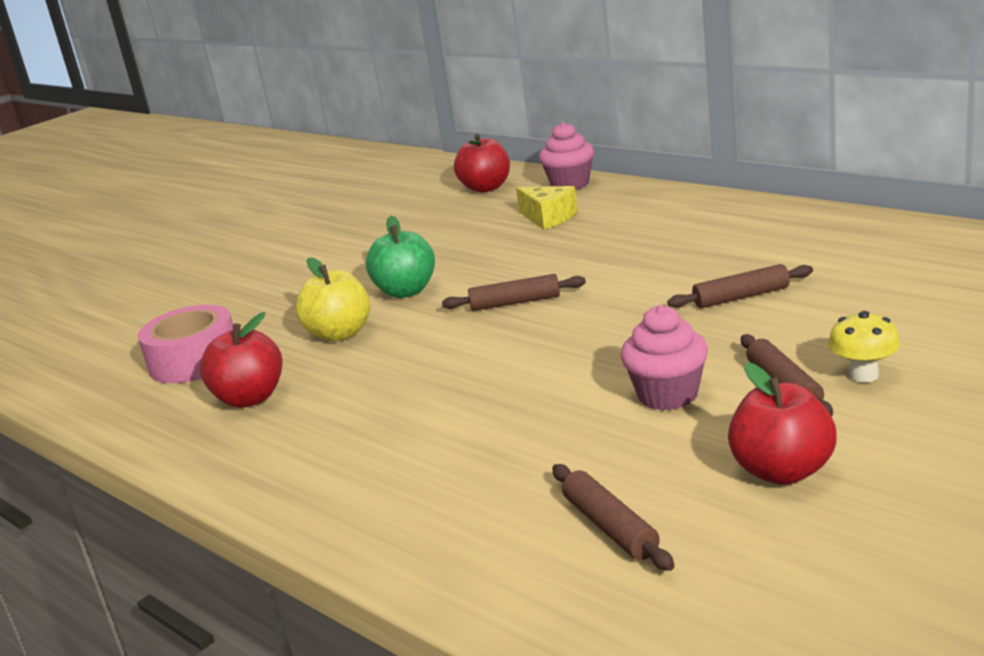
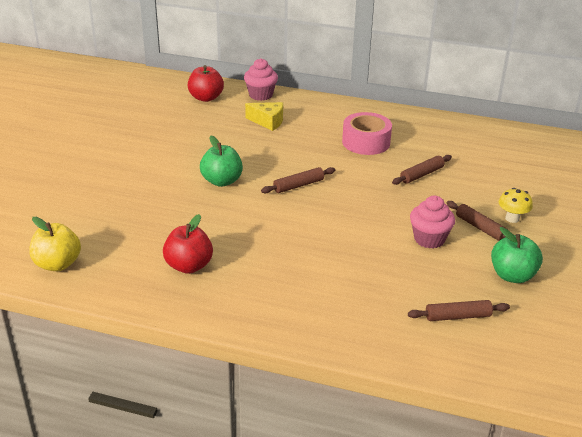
camera: 30 degrees left, 10 degrees up
(194, 360) = (121, 243): pink tape -> pink tape (366, 142)
(340, 334) = (206, 215): yellow apple -> yellow apple (58, 264)
(610, 527) = (457, 316): brown rolling pin -> brown rolling pin turned 45 degrees counterclockwise
(782, 471) = (512, 275): red apple -> green apple

